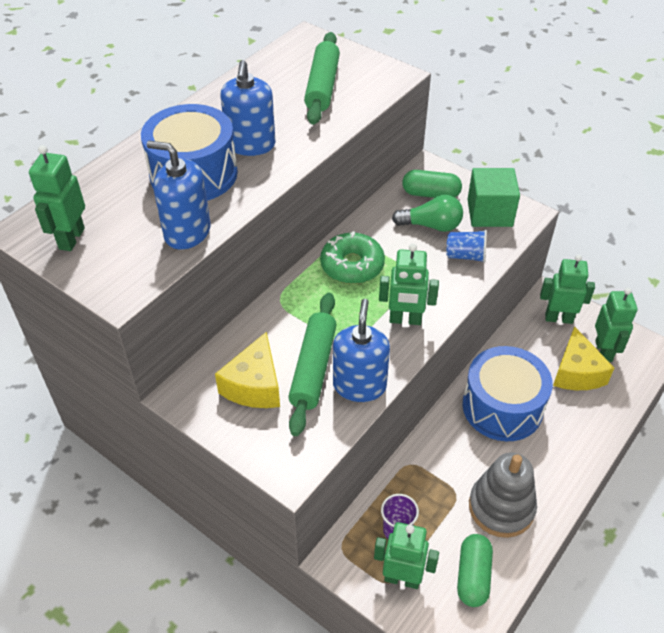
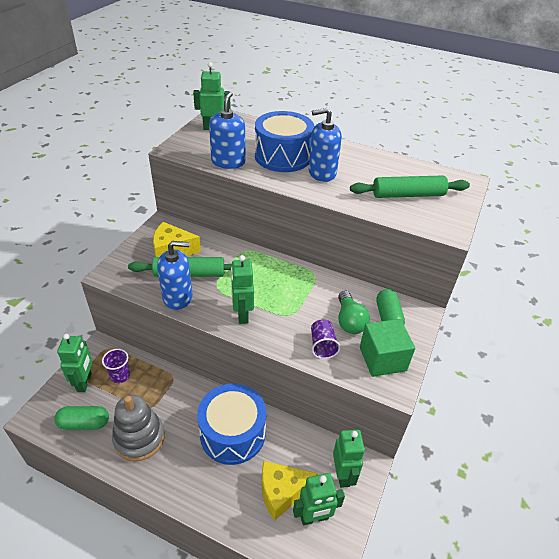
camera: 75 degrees right, 5 degrees down
(352, 265) = (289, 280): green donut -> none
(465, 256) = (322, 346): blue cup -> purple cup

